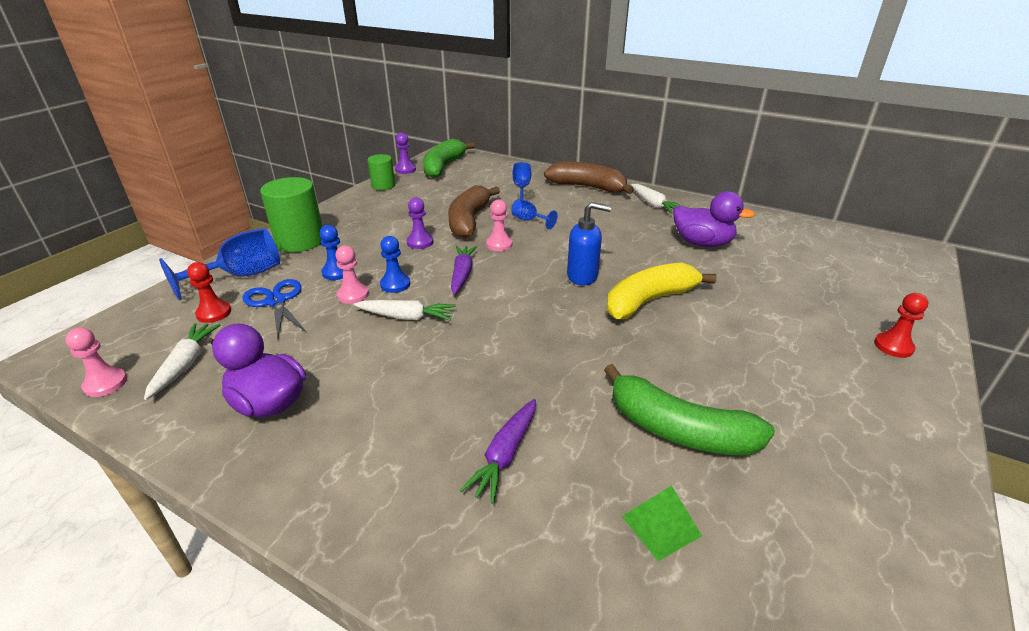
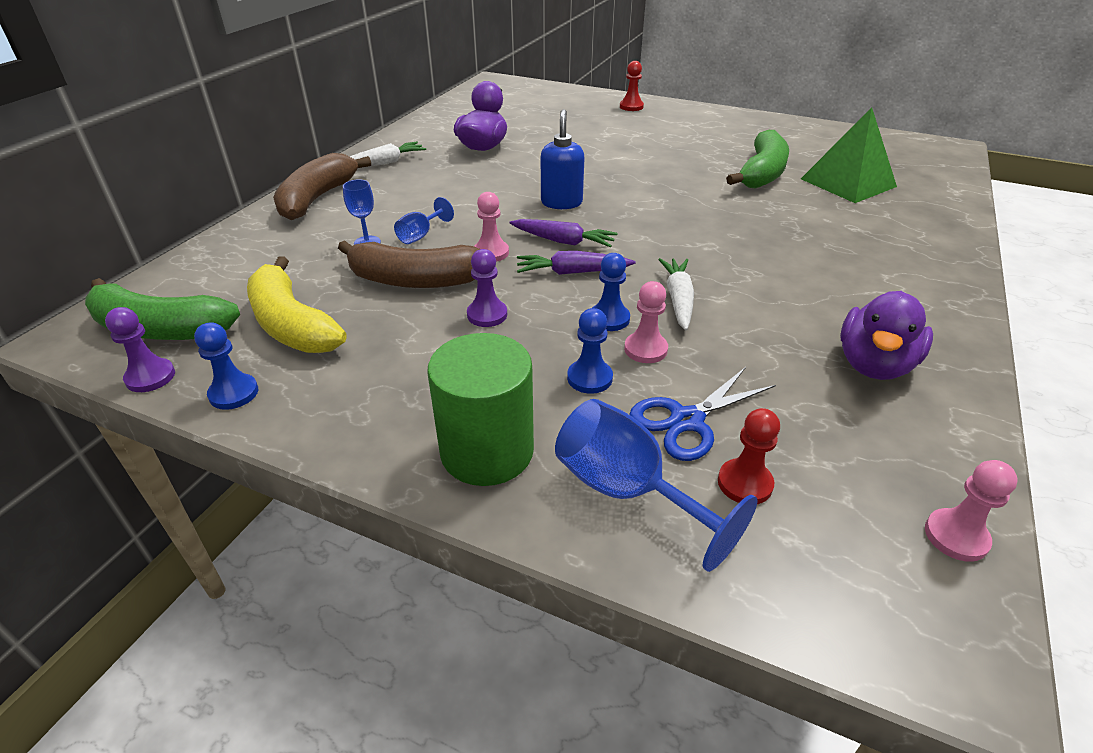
camera: 95 degrees left, 5 degrees up
(185, 364) = (866, 463): white carrot -> none
(383, 186) = (234, 393): green cylinder -> blue pawn
(505, 455) = (834, 231): purple carrot -> purple carrot (563, 241)
(649, 301) = (598, 174): yellow banana -> yellow banana (292, 324)
(661, 525) = (848, 182): green pyramid -> green pyramid, size x1.91

